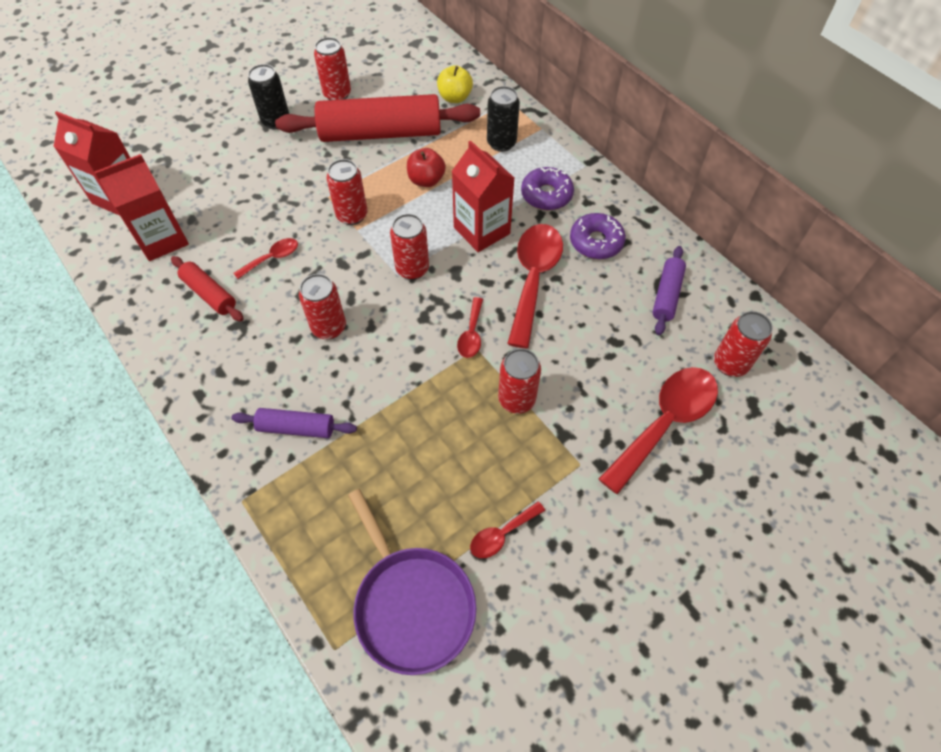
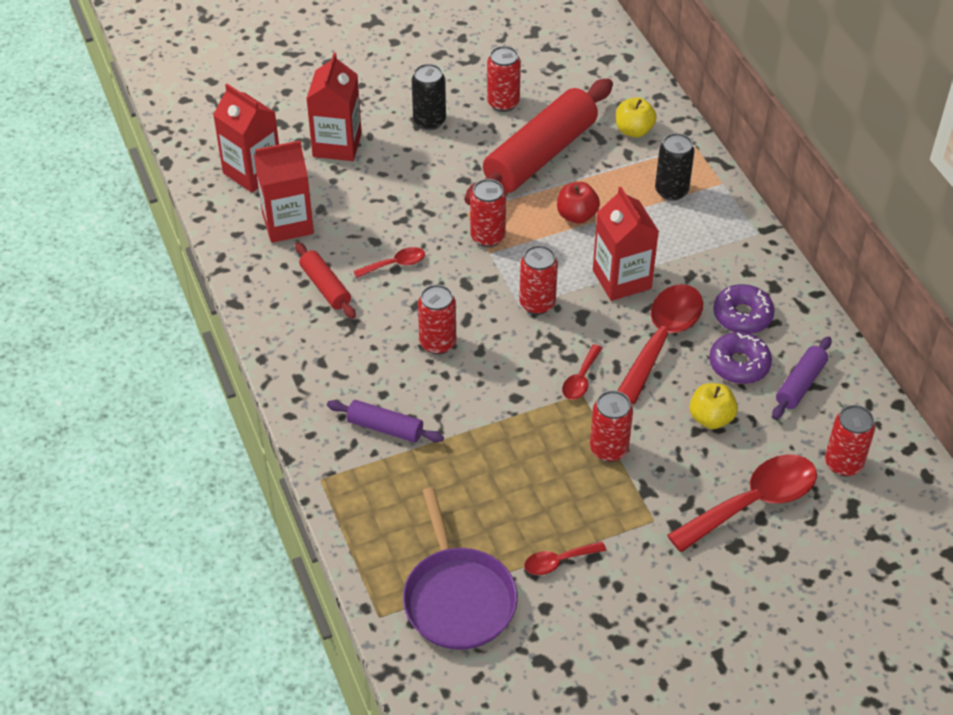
camera: 15 degrees right, 10 degrees down
(196, 157) = (337, 145): none -> red carton
(380, 133) = (540, 155): red rolling pin -> red rolling pin turned 60 degrees counterclockwise
(546, 195) = (704, 256): purple donut -> purple donut (739, 364)
(600, 346) = (711, 418): none -> yellow apple

